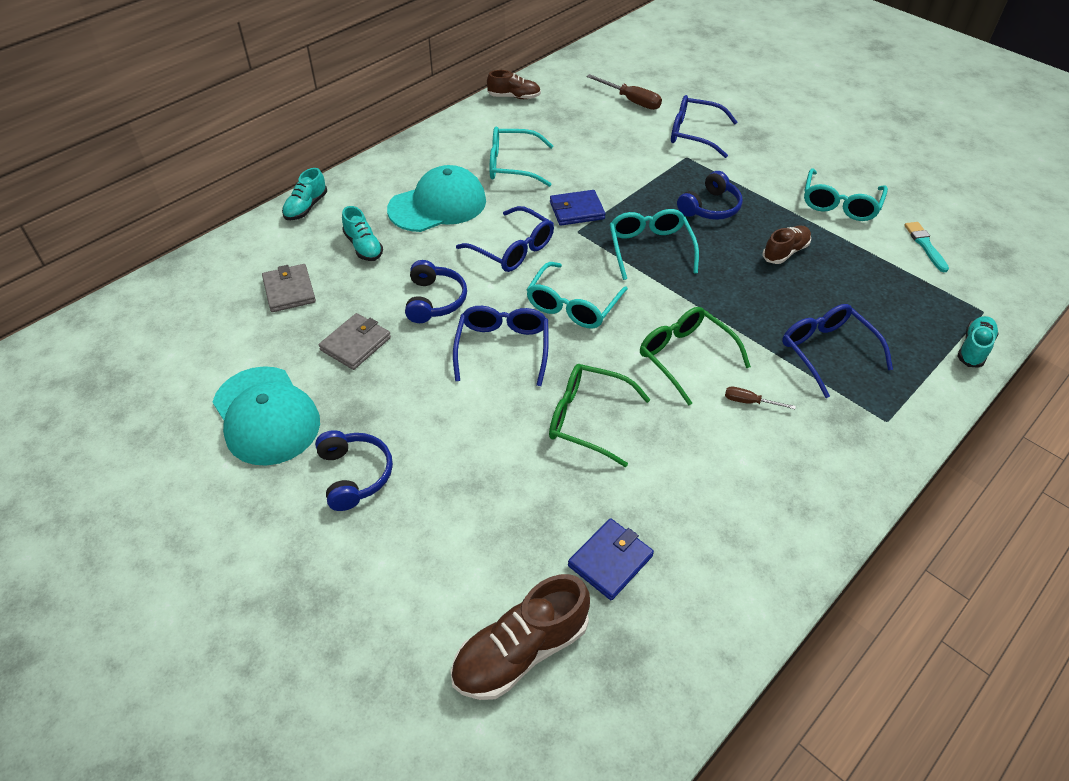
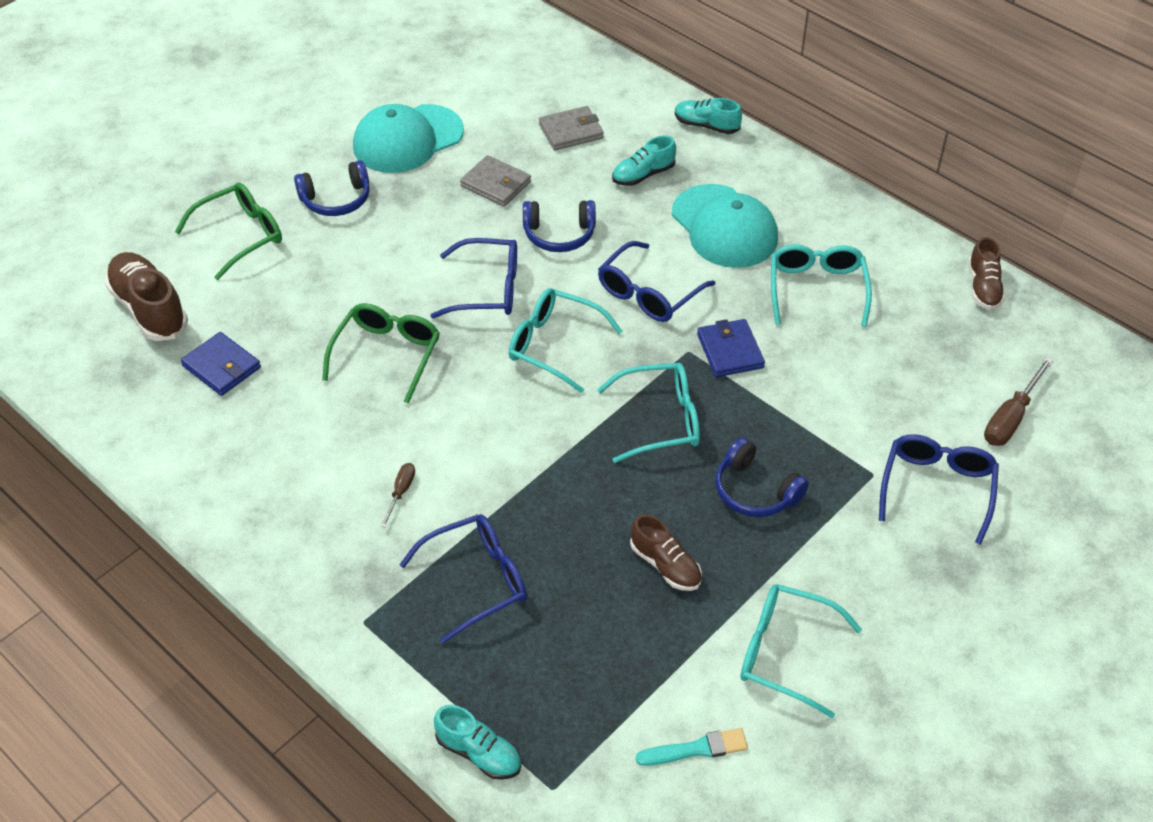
camera: 90 degrees right, 0 degrees up
(685, 357) = (471, 440): green glasses -> green glasses (241, 235)

